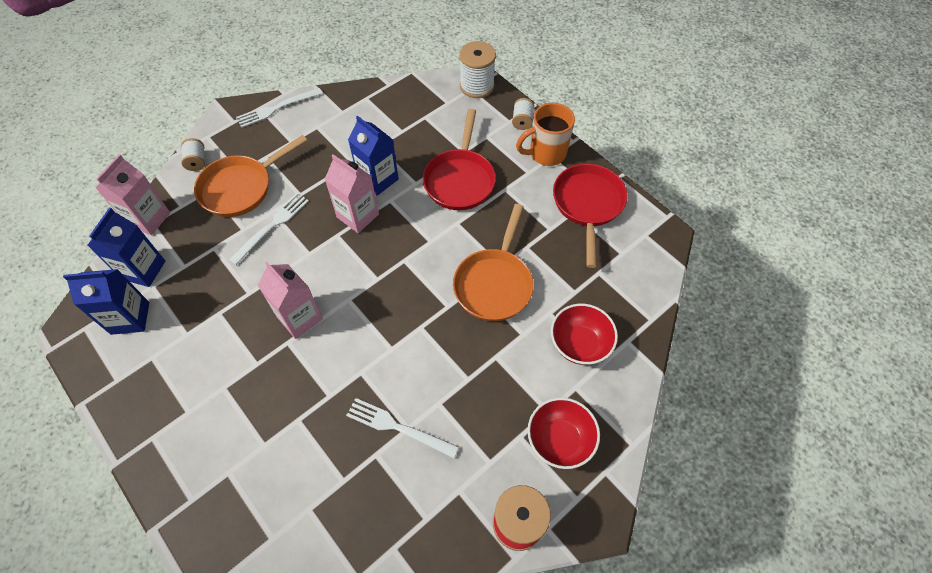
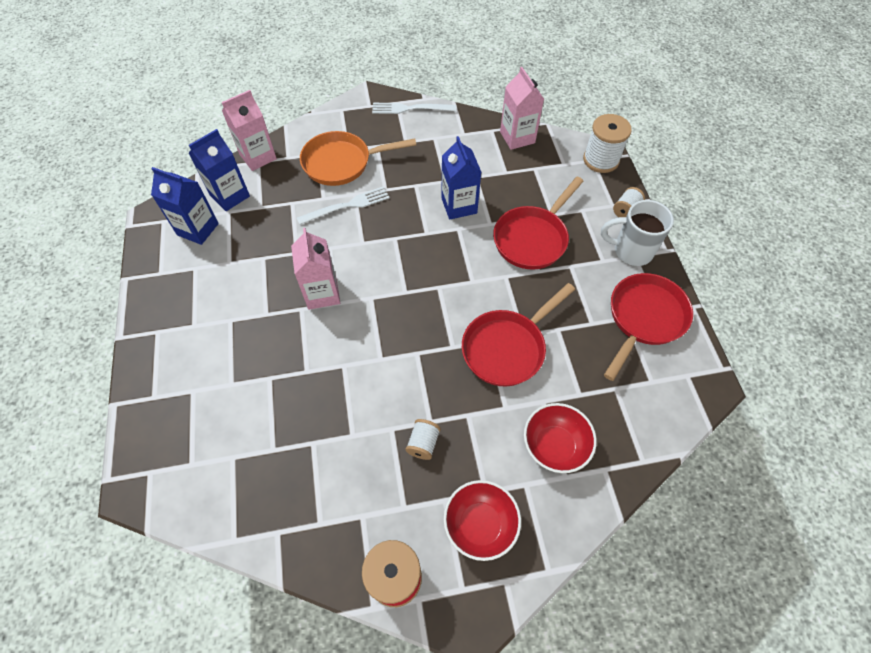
camera: 30 degrees right, 0 degrees up
(197, 161) = (321, 126): white spool -> white spool (423, 443)
(358, 216) = (422, 229): pink carton -> pink carton (517, 137)
(398, 427) = (344, 430): white fork -> none
(494, 284) = (507, 348): orange pan -> red pan
(546, 154) = (631, 251): orange mug -> white mug

